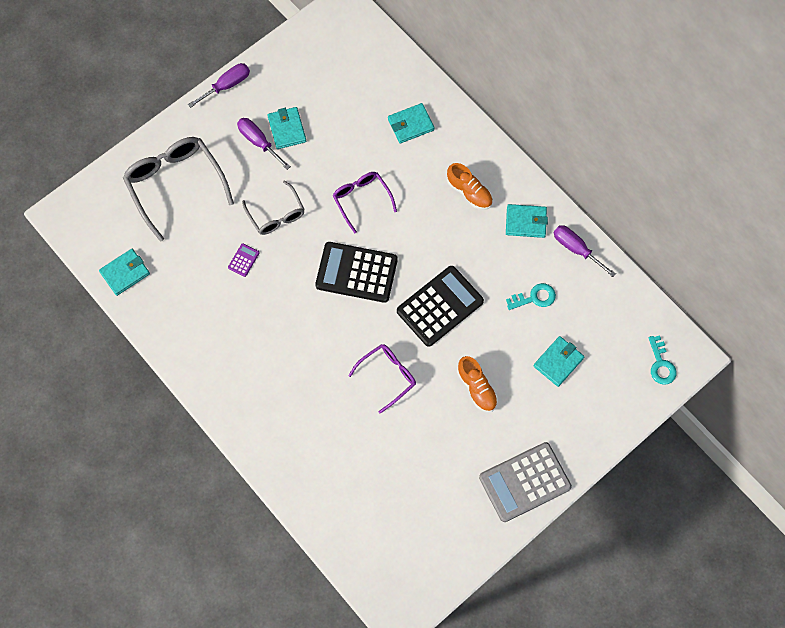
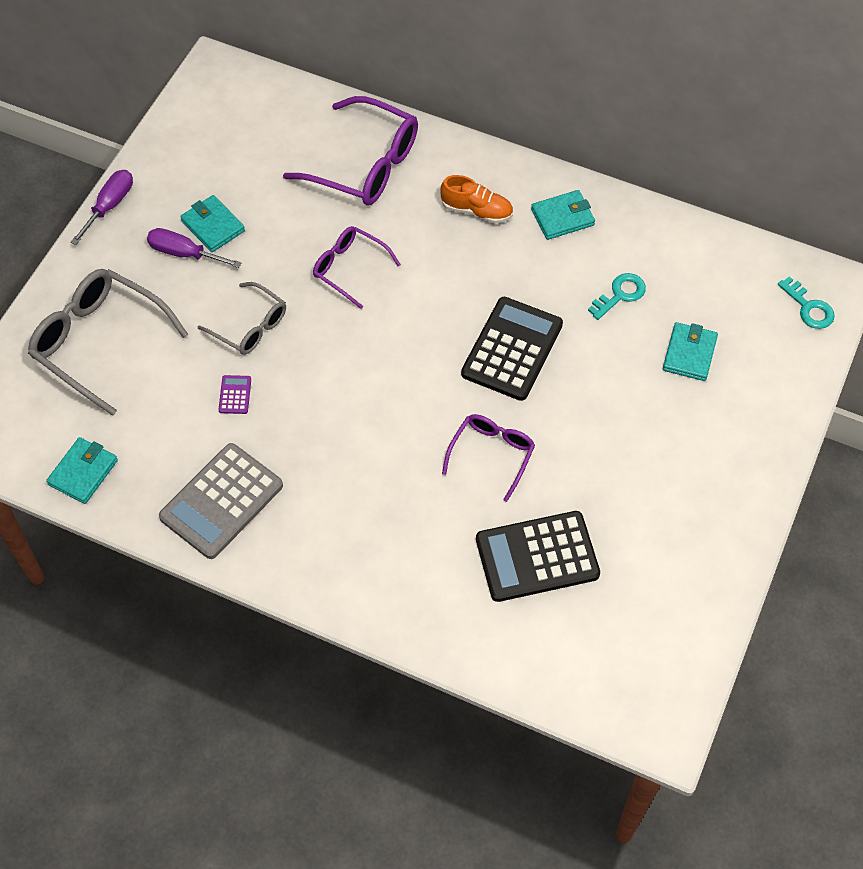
camera: 25 degrees left, 10 degrees down
(356, 272) = (387, 352): black calculator -> black calculator (537, 557)
(410, 124) = (365, 165): turquoise wallet -> purple glasses
(476, 388) = (609, 423): orange shoe -> none
(524, 482) = (728, 506): grey calculator -> grey calculator (221, 501)
(576, 249) = (638, 223): purple screwdriver -> none

